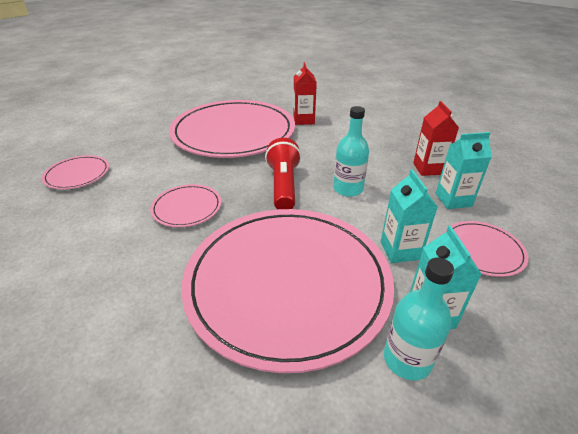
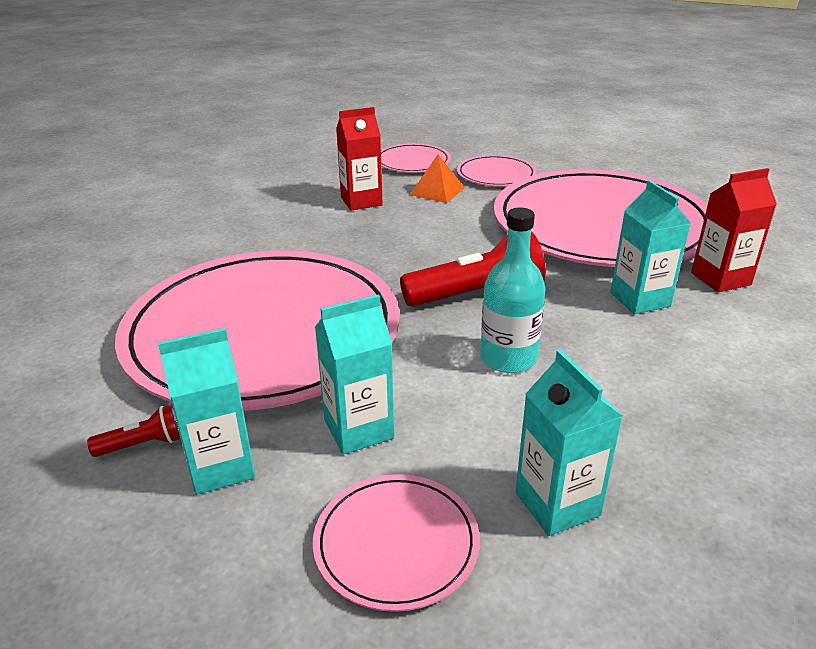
camera: 75 degrees right, 5 degrees down
(139, 173) = (437, 191): none -> orange pyramid
(187, 207) = (383, 236): pink plate -> pink plate (496, 174)
(311, 142) = (640, 299): none -> turquoise carton
(407, 359) = (143, 444): turquoise bottle -> red flashlight
(428, 169) = (666, 463): red carton -> red carton (361, 201)

